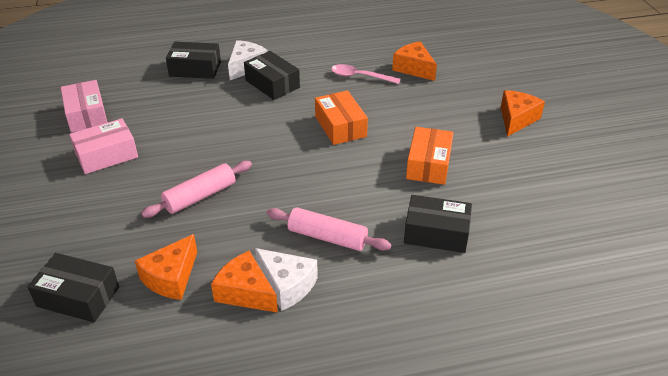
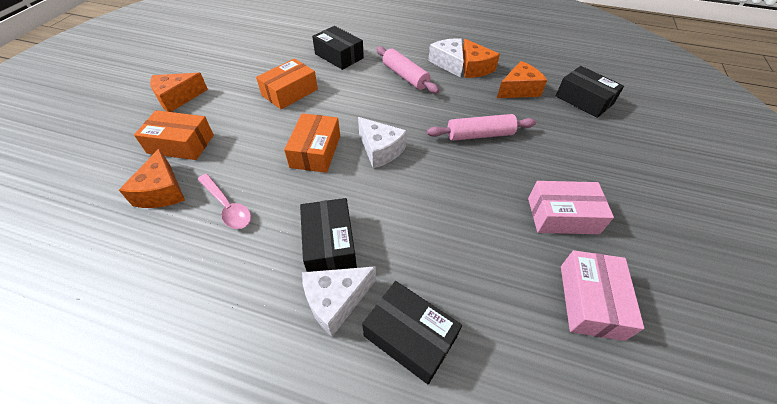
camera: 150 degrees left, 10 degrees up
(287, 147) = (380, 150): none -> white cheese
(450, 93) = (181, 144): none -> orange box

